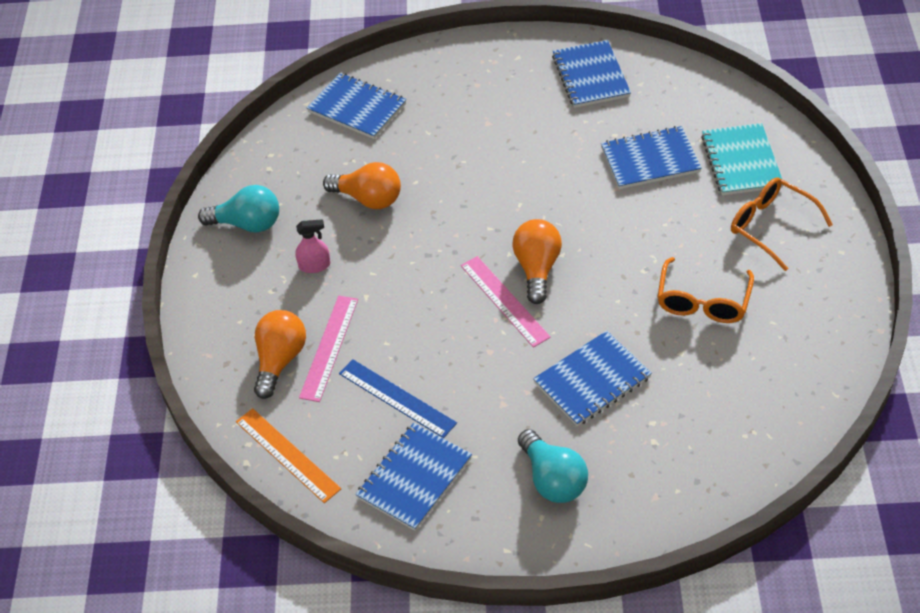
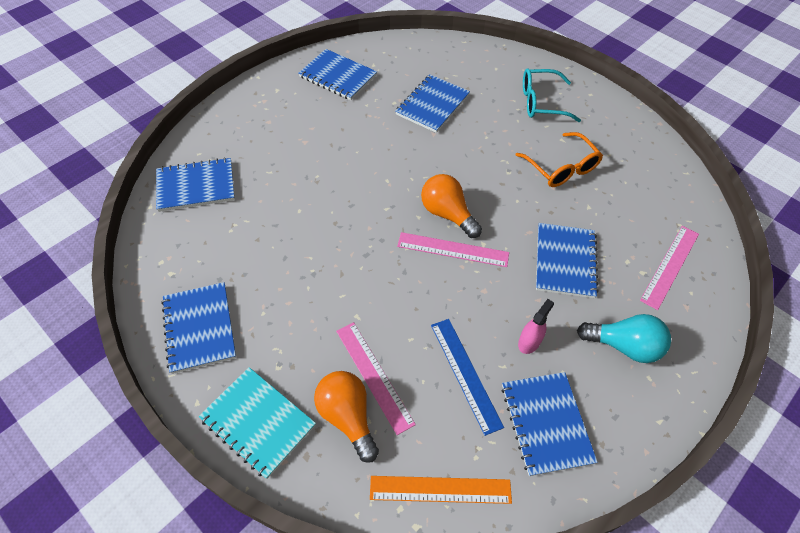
camera: 50 degrees left, 5 degrees up
(247, 224) = (199, 328): turquoise light bulb -> blue notebook
(314, 265) = (291, 321): pink spray bottle -> pink spray bottle (529, 342)
(368, 199) = (278, 244): orange light bulb -> none
(397, 398) = (465, 374): blue ruler -> blue ruler turned 75 degrees clockwise
(688, 456) = (670, 266): none -> pink ruler
(741, 161) = (482, 76): turquoise notebook -> turquoise notebook (258, 422)
(770, 226) = (541, 102): orange glasses -> turquoise glasses

